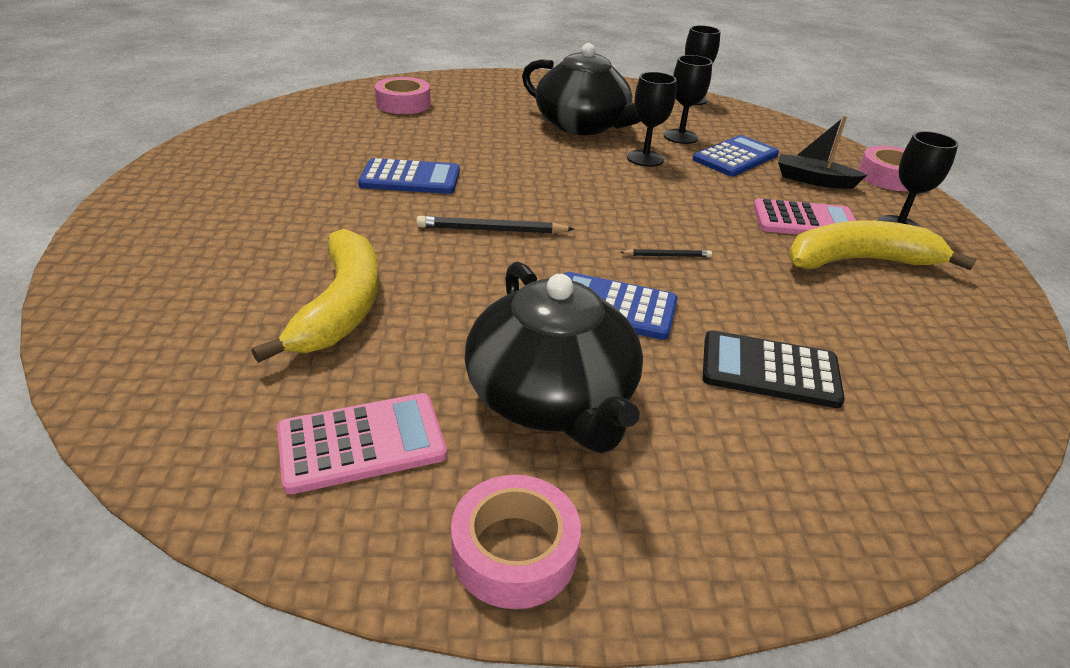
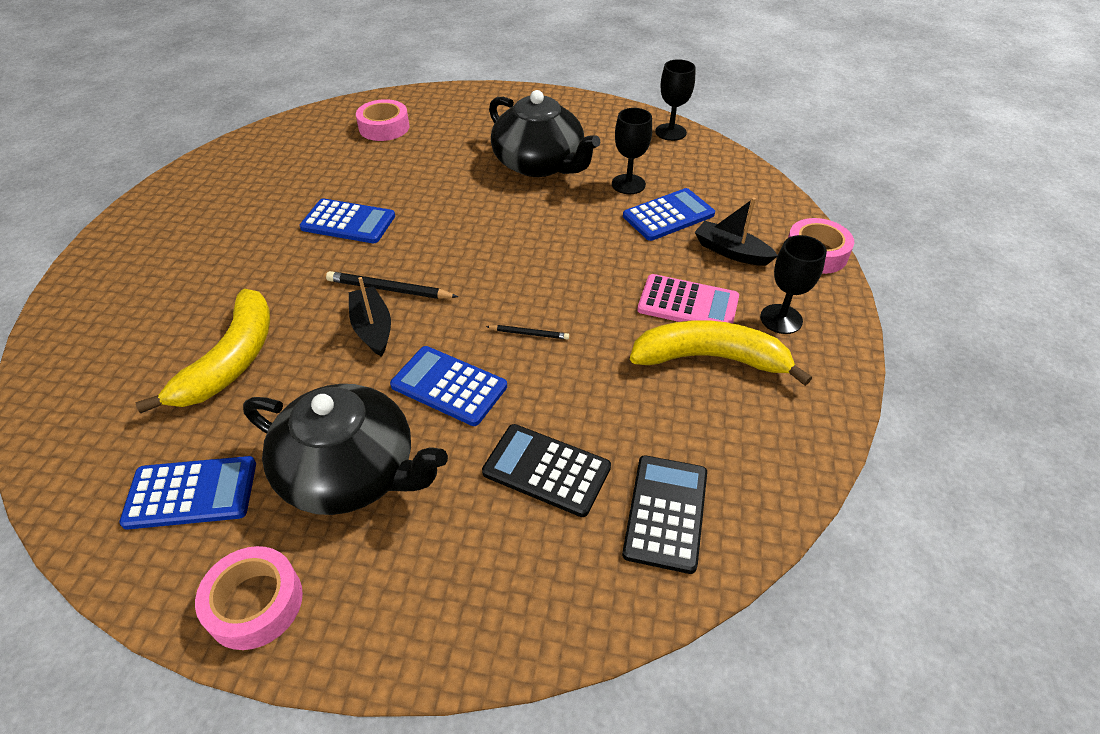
camera: 15 degrees right, 10 degrees up
(362, 443) = (191, 493): pink calculator -> blue calculator
(494, 264) = (372, 328): none -> black boat
(552, 397) = (350, 472): black teapot -> black teapot turned 60 degrees counterclockwise
(645, 158) = (576, 211): black goblet -> none
(918, 393) = (665, 513): none -> black calculator

